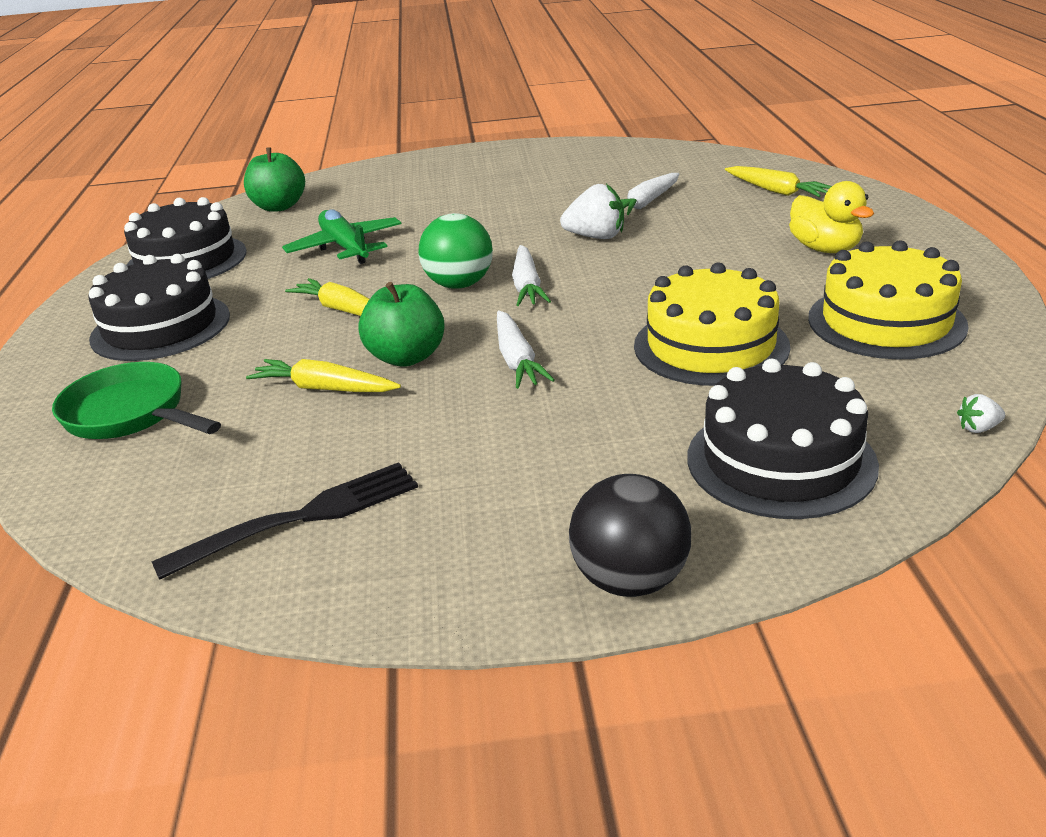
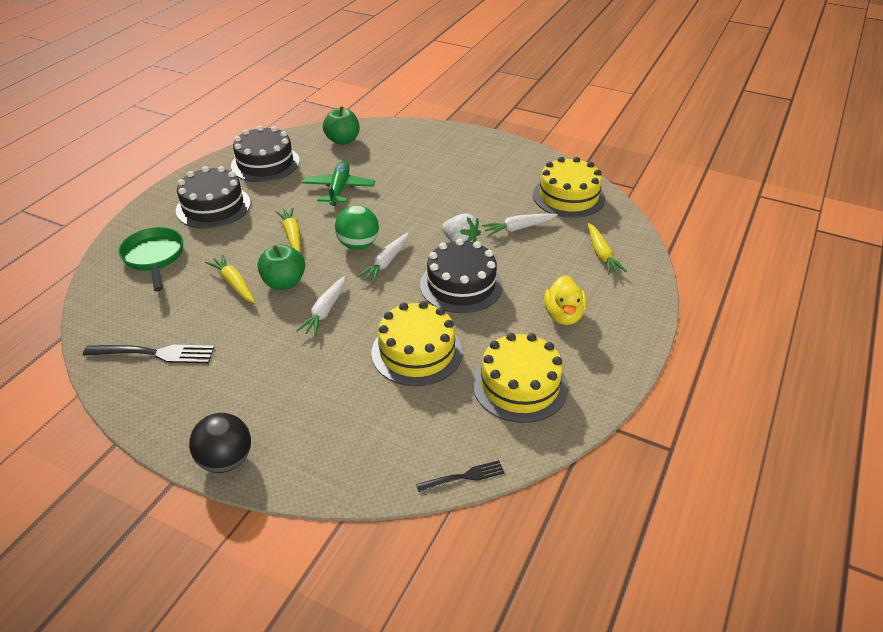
camera: 30 degrees right, 10 degrees up
(659, 163) = (568, 196): none -> yellow cake
(780, 460) = (356, 439): black cake -> black cake (461, 285)
(978, 428) = (464, 477): white strawberry -> black fork

